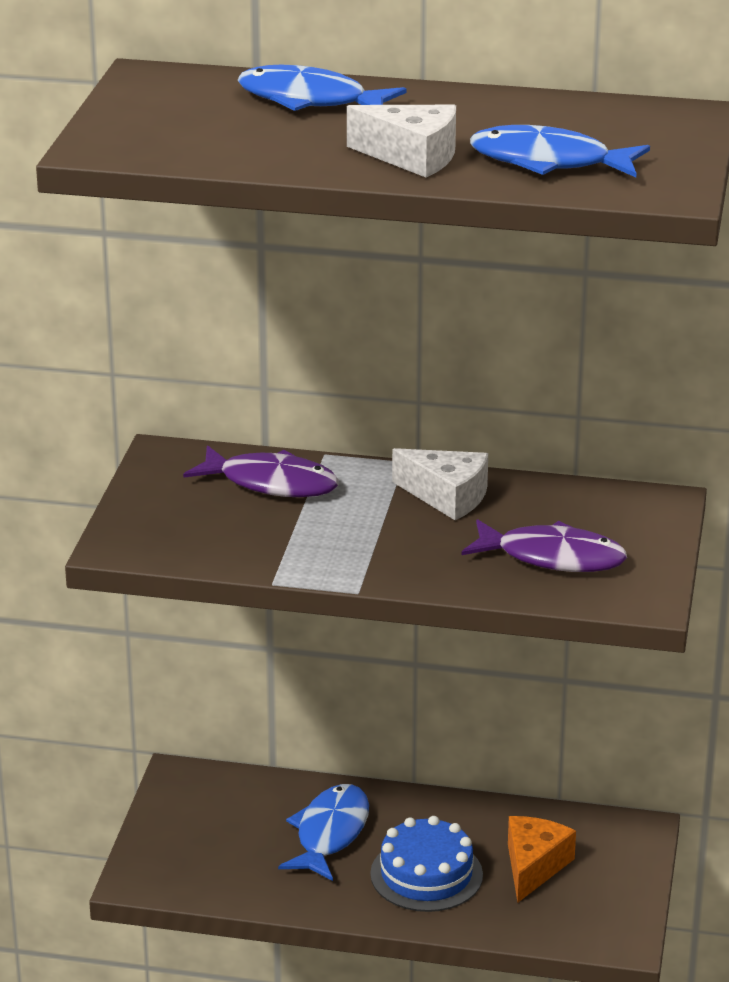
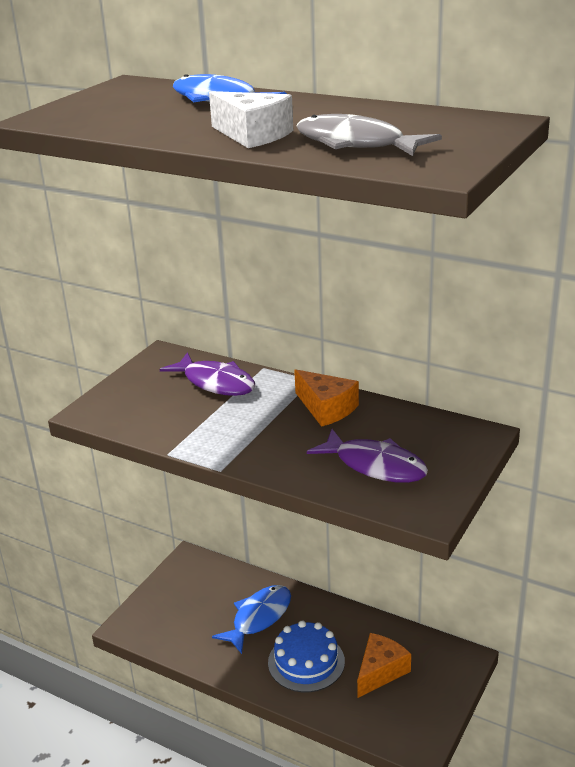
camera: 20 degrees right, 0 degrees up
(447, 496) = (326, 408): white cheese -> orange cheese
(549, 162) = (356, 144): blue fish -> grey fish

